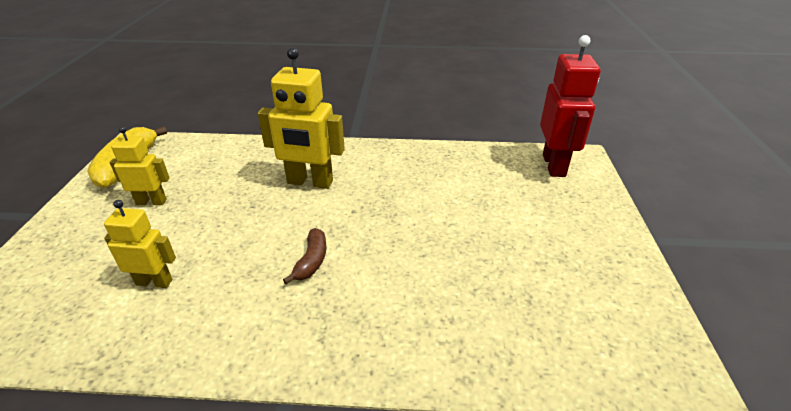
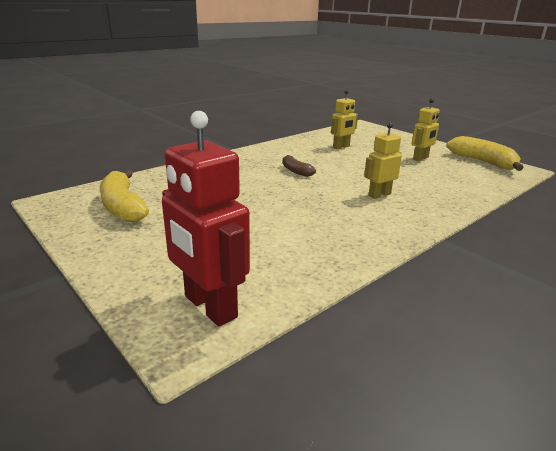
camera: 135 degrees right, 10 degrees down
(310, 182) = (379, 195): yellow robot -> yellow robot, size x0.59
(579, 305) = (123, 206): none -> yellow banana

